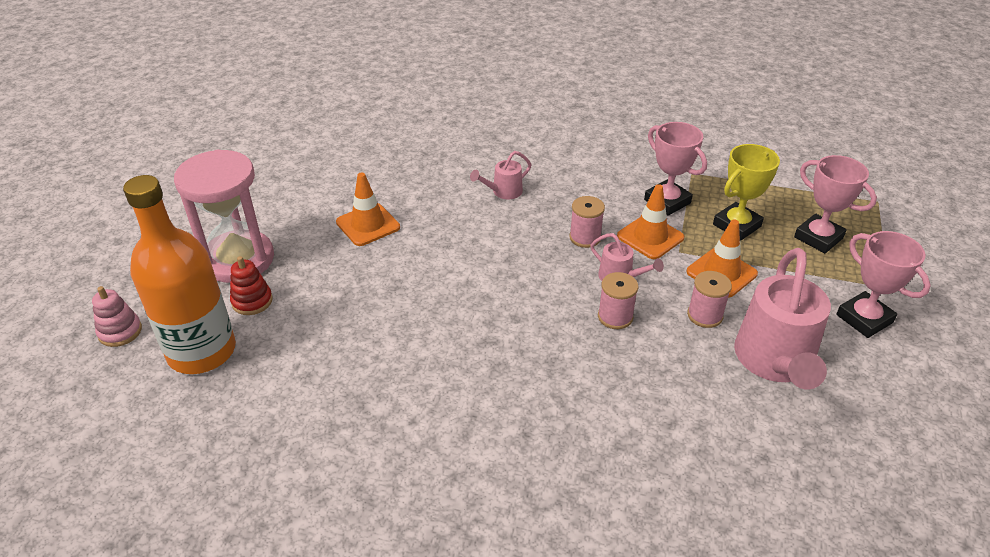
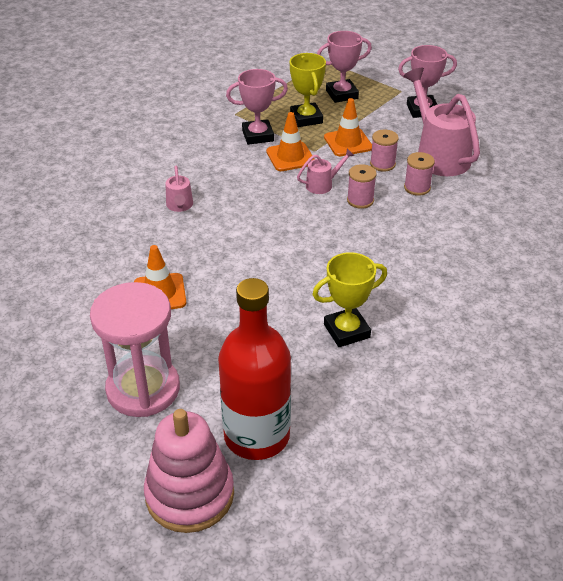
camera: 65 degrees left, 0 degrees up
(120, 331) = (190, 494): pink stacking toy -> pink stacking toy, size x2.00
(202, 351) = (257, 436): orange bottle -> red bottle
(252, 301) = (211, 390): red stacking toy -> none
(378, 372) = (346, 331): none -> yellow trophy
(585, 237) = (268, 185): pink spool -> pink spool (417, 188)
(774, 363) = (438, 155): pink watering can -> pink watering can turned 150 degrees counterclockwise

